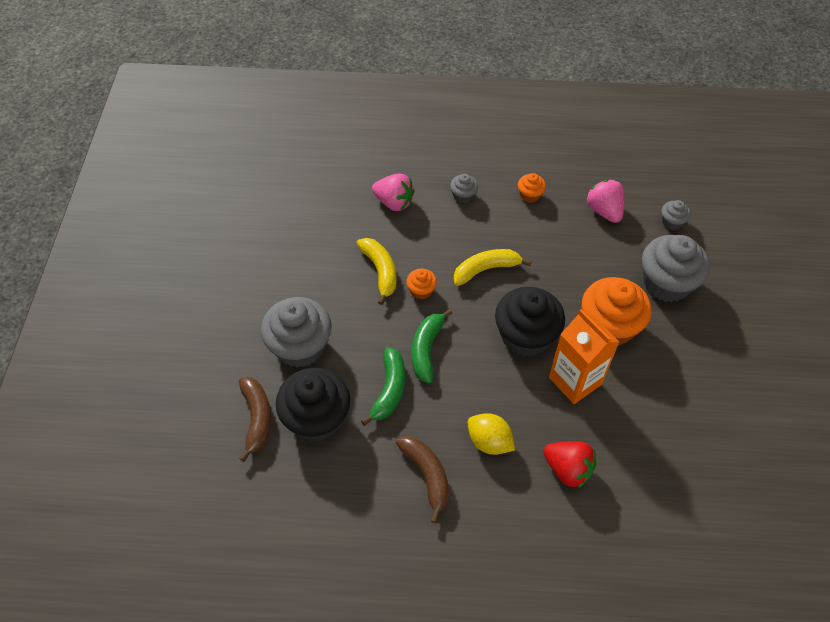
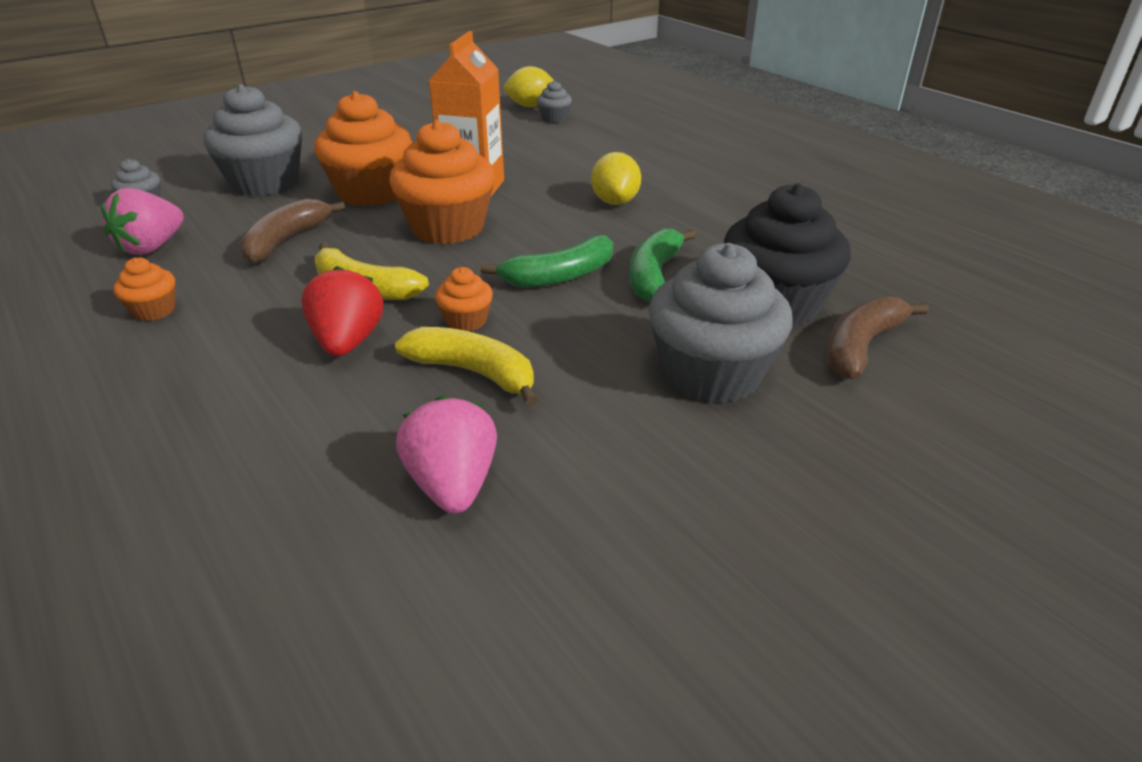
camera: 130 degrees left, 20 degrees down
(380, 271) = (474, 373): yellow banana -> yellow banana turned 90 degrees clockwise
(389, 390) = (654, 275): green banana -> green banana turned 45 degrees counterclockwise
(394, 202) = (284, 439): pink strawberry -> pink strawberry (453, 484)
(427, 476) = (707, 216): brown banana -> brown banana (286, 241)
(463, 195) = (202, 370): grey cupcake -> grey cupcake (554, 118)
(525, 336) = (447, 227): black cupcake -> orange cupcake
(567, 469) = (580, 164): red strawberry -> red strawberry (348, 342)
(731, 531) = (531, 106): none -> yellow lemon

